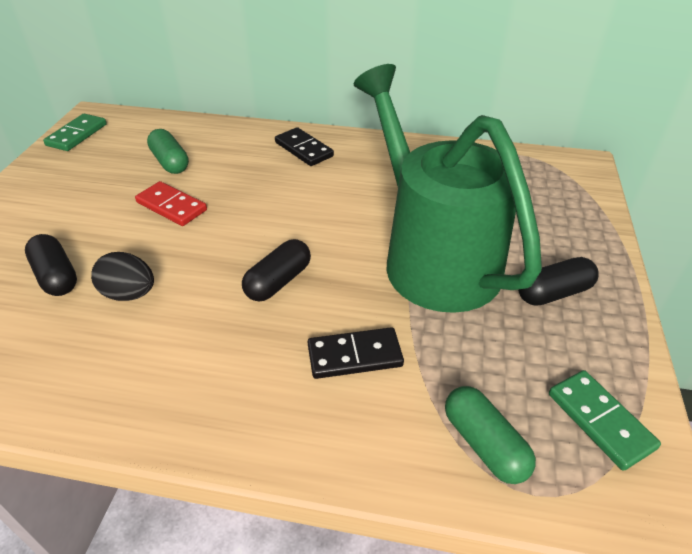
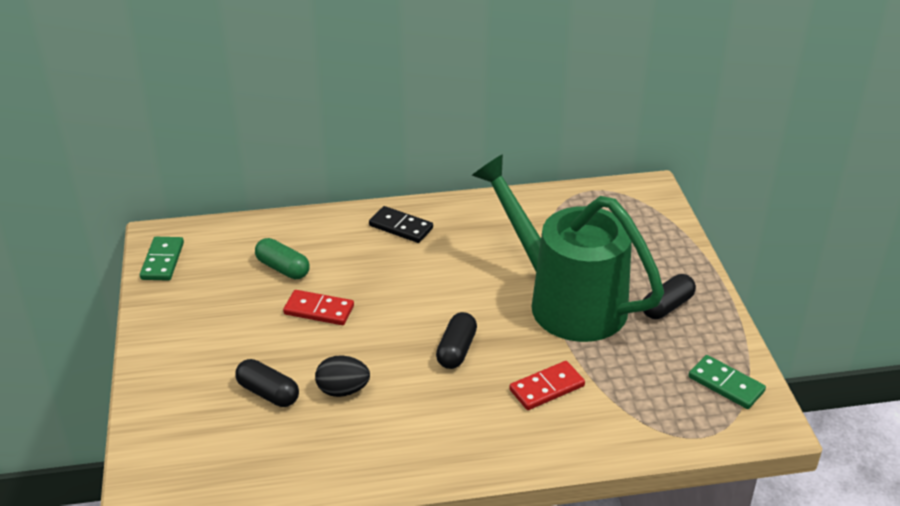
camera: 20 degrees left, 5 degrees down
(354, 356) = (547, 388): black domino -> red domino
(484, 444) = (659, 418): green capsule -> none

